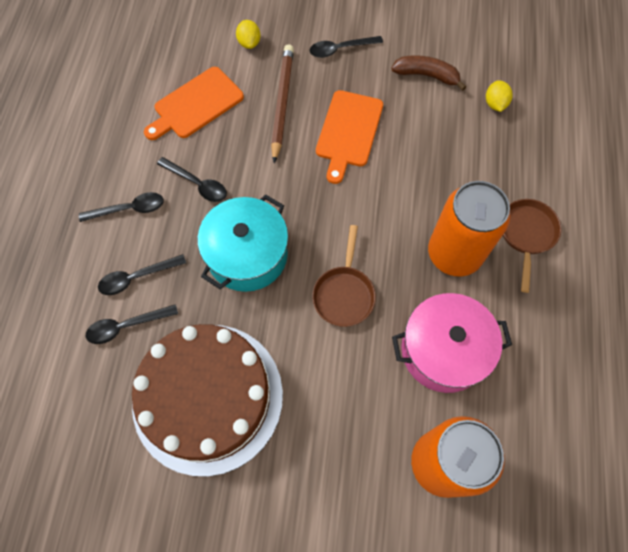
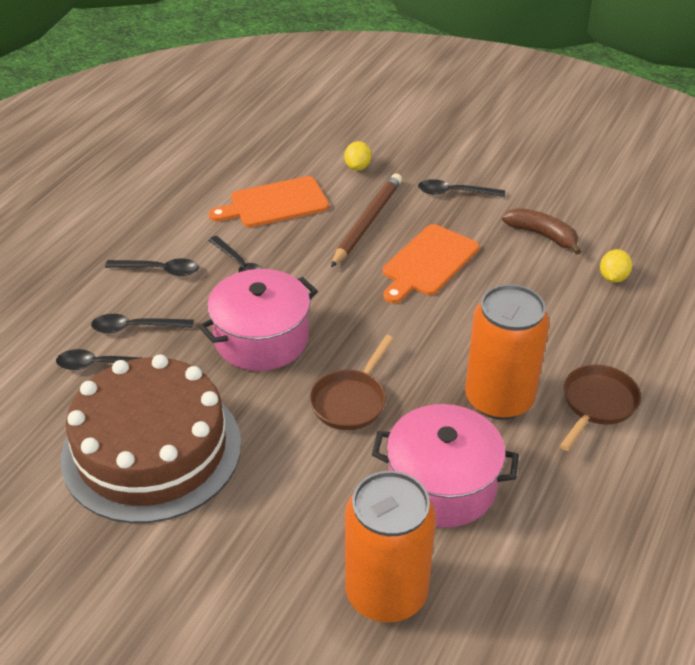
camera: 20 degrees right, 25 degrees down
(247, 255) = (261, 339): turquoise pot -> pink pot

